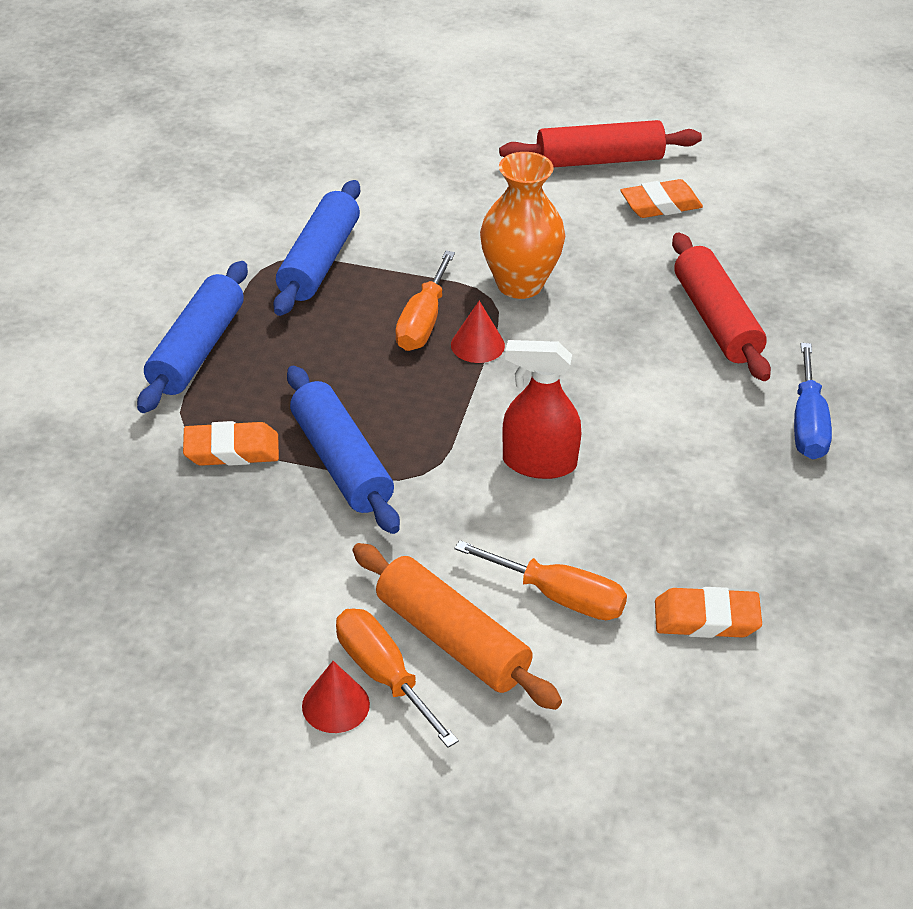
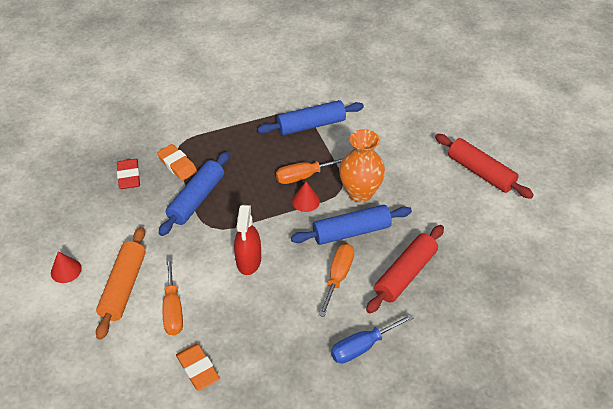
camera: 55 degrees right, 5 degrees up
(189, 524) = (129, 176): none -> red eraser
(197, 350) = (224, 123): blue rolling pin -> blue rolling pin (351, 232)
(383, 675) = (90, 276): orange screwdriver -> orange screwdriver (338, 276)
(539, 463) = (249, 260): red spray bottle -> red spray bottle turned 150 degrees counterclockwise
(660, 204) = (471, 211): orange eraser -> none

